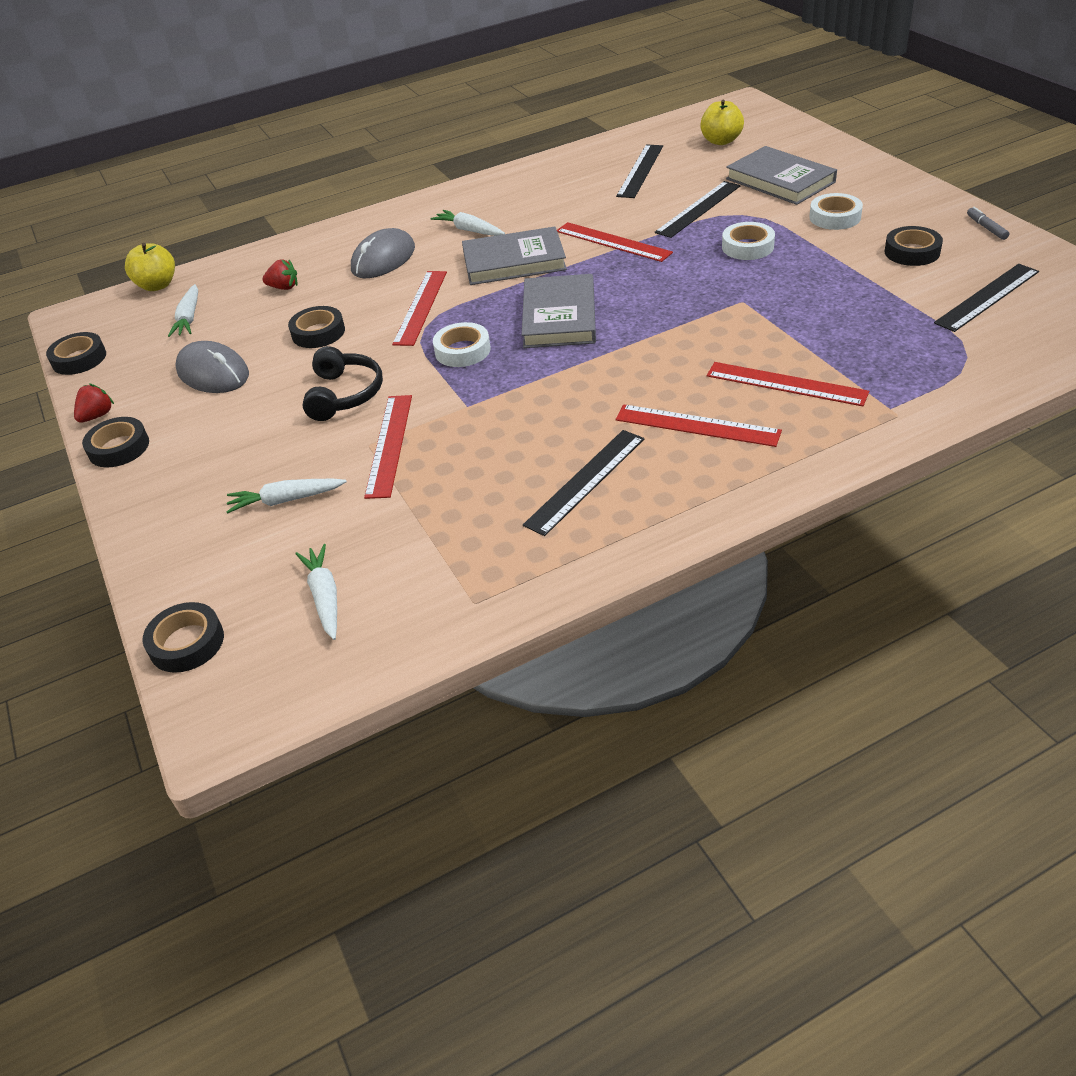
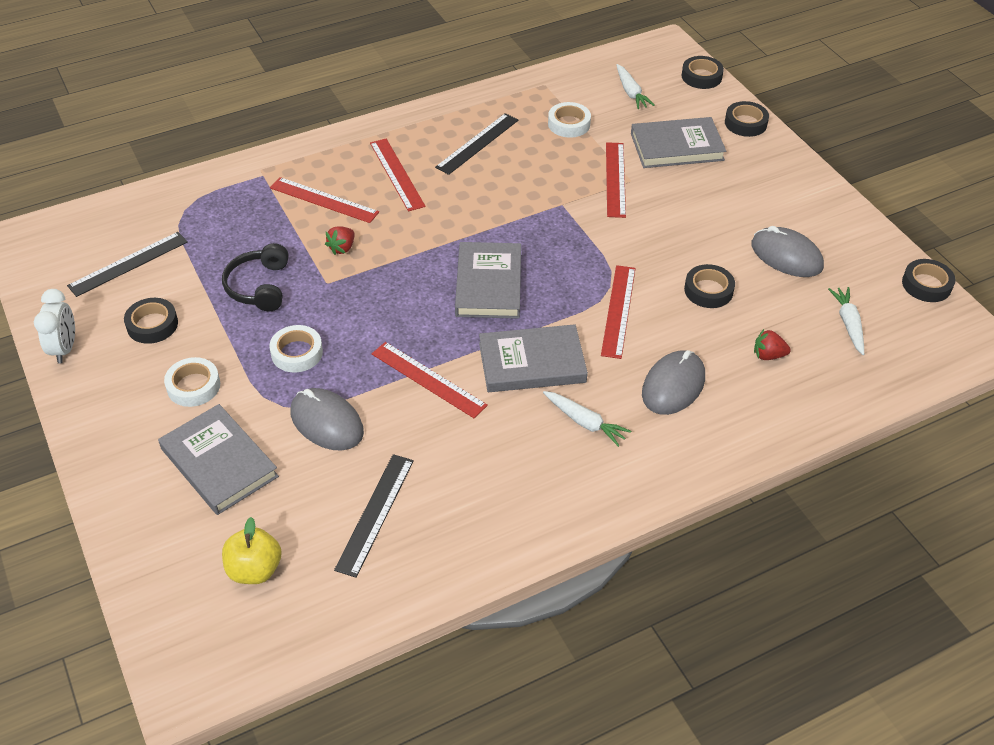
camera: 175 degrees right, 5 degrees up
(97, 416) = (863, 224): red strawberry -> red strawberry (342, 248)
(119, 448) = (824, 194): black tape -> black tape (745, 123)
(157, 285) = (914, 376): yellow apple -> none
(286, 500) = (676, 147): white carrot -> grey book
(344, 394) = (662, 223): black headphones -> black headphones (259, 286)
(462, 350) = (572, 256): white tape -> white tape (569, 124)
(697, 425) = (397, 174): red ruler -> red ruler turned 45 degrees clockwise
(698, 209) = (326, 422): black ruler -> grey mouse
(986, 228) = (65, 349): grey marker -> white clock

